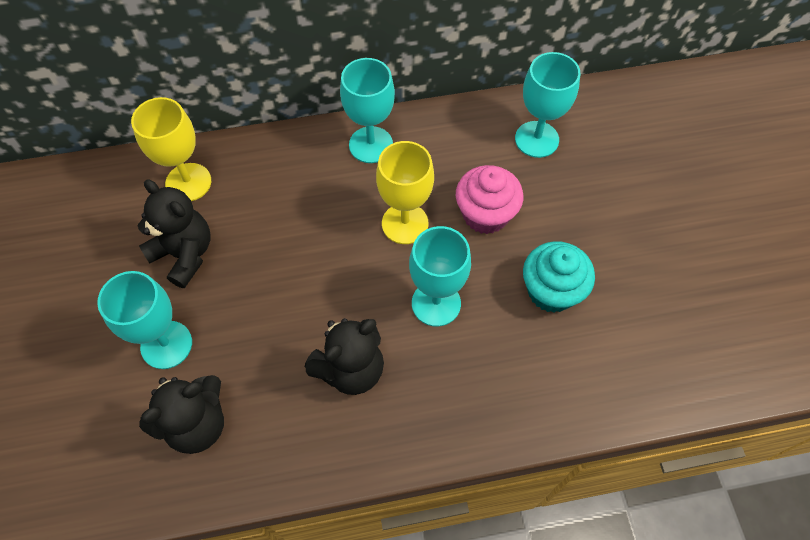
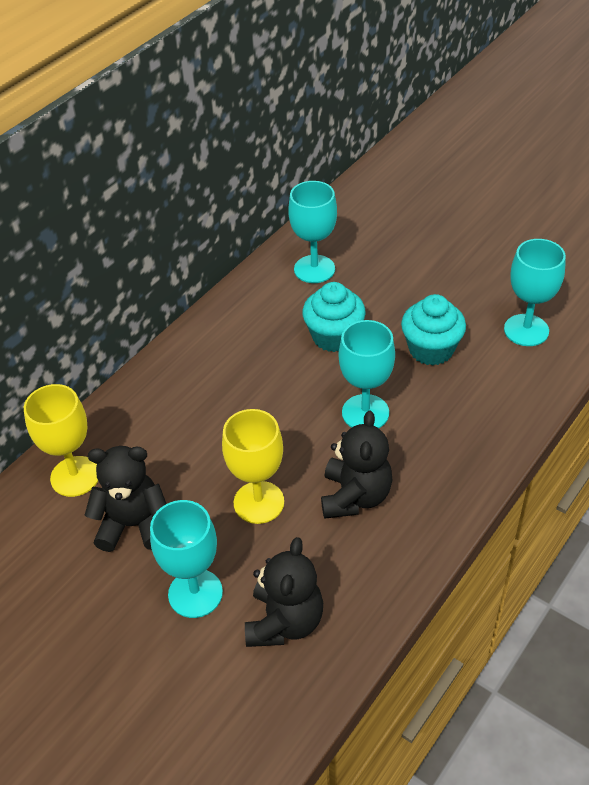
camera: 40 degrees left, 15 degrees down
(371, 145) = (197, 351): turquoise goblet -> turquoise goblet (526, 330)
(405, 223) = (284, 381): yellow goblet -> yellow goblet (259, 502)
(485, 214) = (334, 336): pink cupcake -> turquoise cupcake

